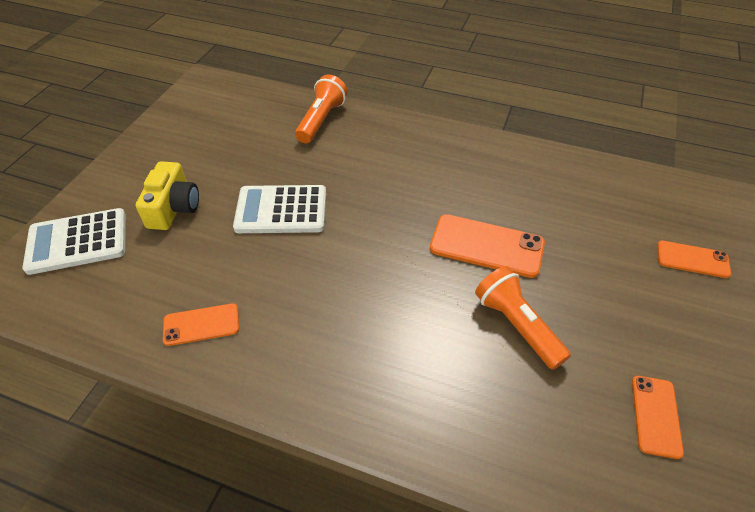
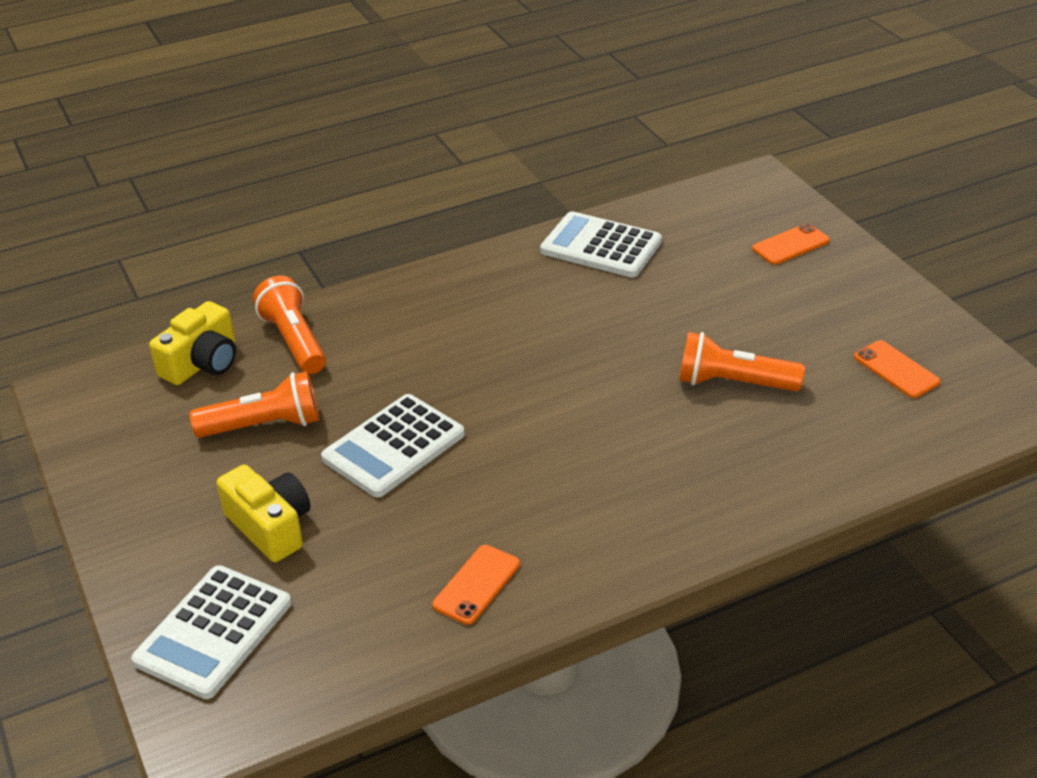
camera: 45 degrees left, 10 degrees down
(247, 154) = (264, 425): none -> orange flashlight
(270, 104) = (202, 363): none -> yellow camera
(486, 246) = (628, 342): orange phone -> none
(554, 174) = (601, 246): none -> white calculator

